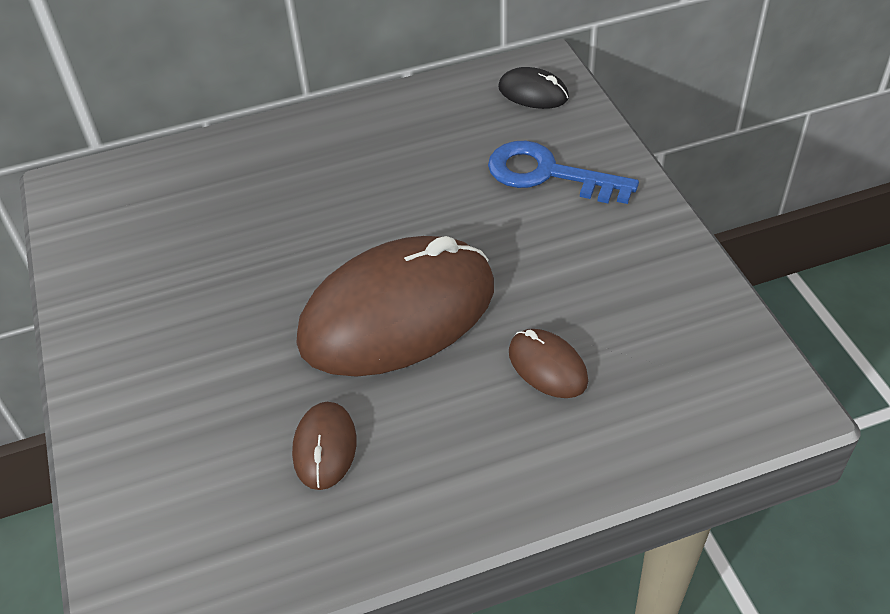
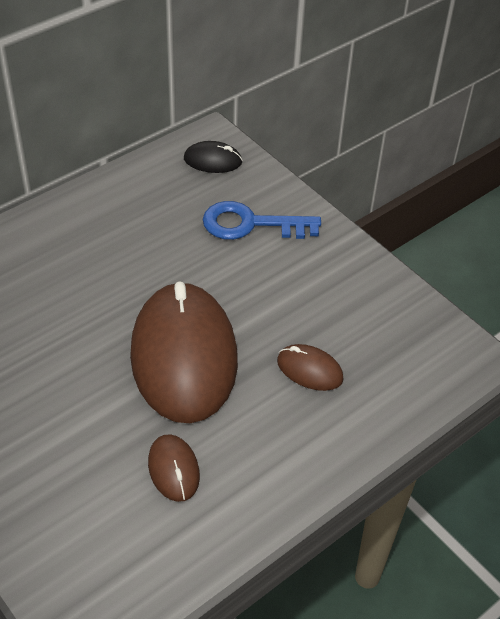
camera: 25 degrees left, 0 degrees up
(398, 314) = (184, 356): brown mouse -> brown mouse turned 45 degrees counterclockwise

